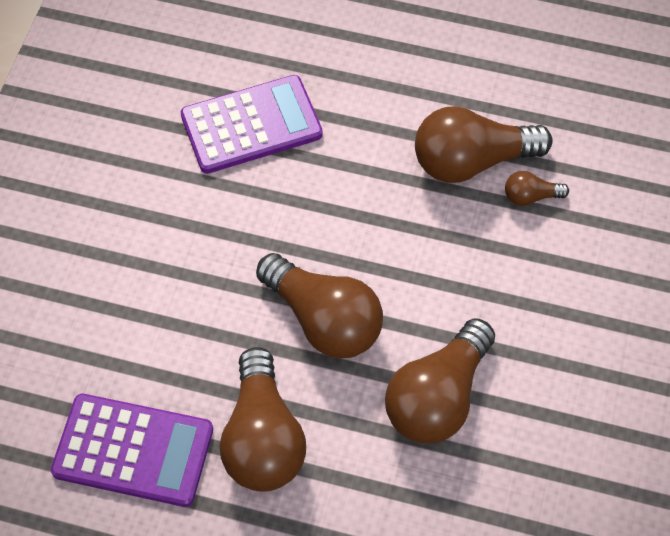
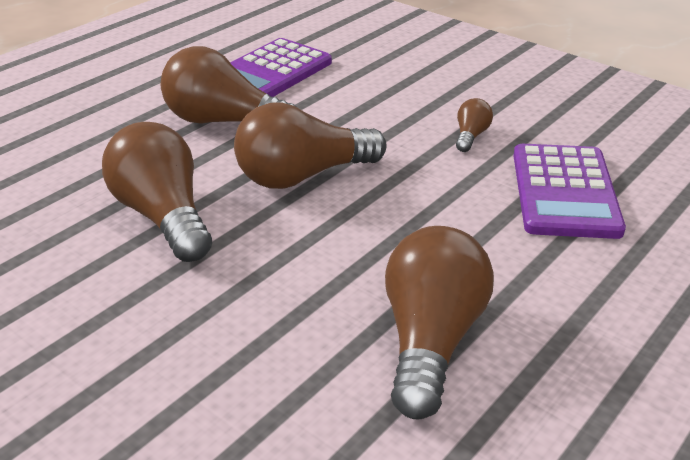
camera: 115 degrees right, 25 degrees down
(530, 196) = (342, 376): brown light bulb -> brown light bulb (470, 136)

